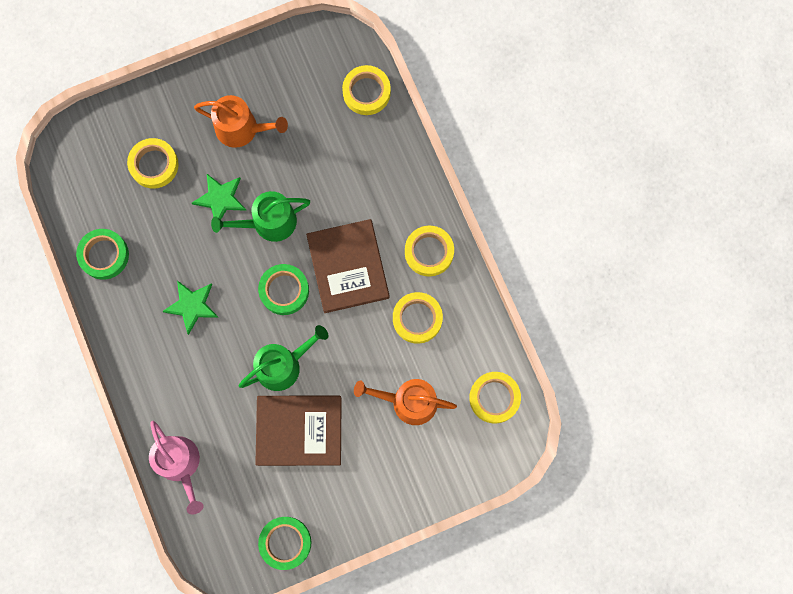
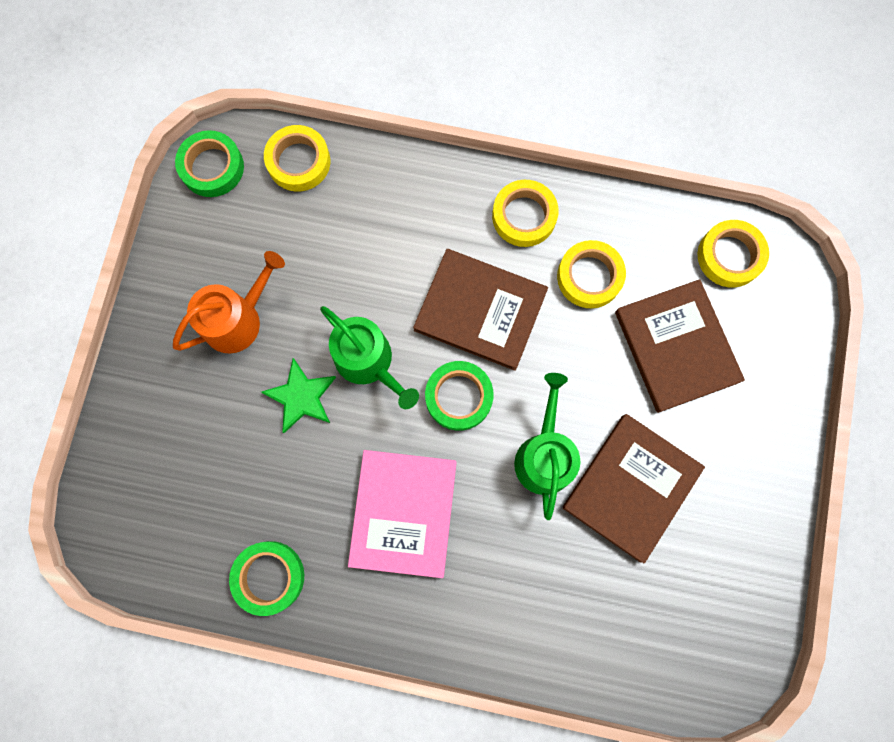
camera: 55 degrees left, 0 degrees up
(154, 165) = (205, 446): yellow tape -> none
(180, 464) = (582, 652): pink watering can -> none
(192, 306) = (403, 513): green star -> pink book
(269, 222) = (368, 362): green watering can -> green watering can turned 60 degrees counterclockwise
(285, 542) = (751, 589): green tape -> green tape (212, 167)
(408, 402) = (676, 347): orange watering can -> brown book

